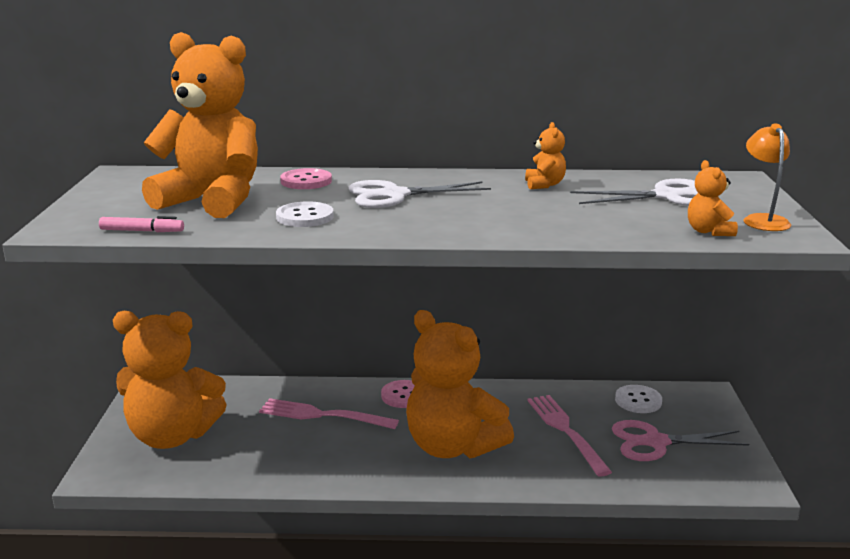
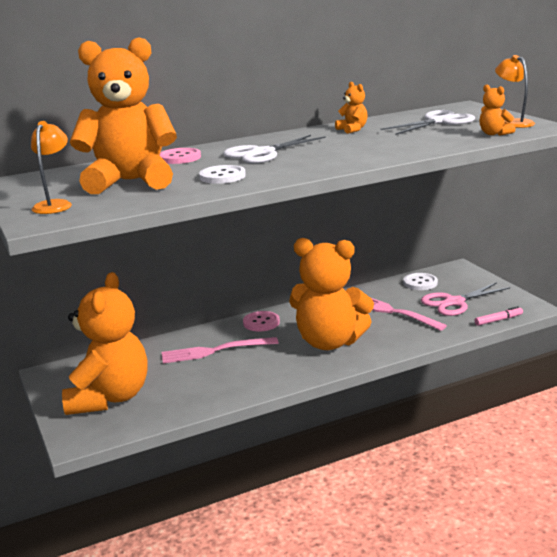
camera: 25 degrees left, 0 degrees up
(104, 212) = (55, 205): none -> orange lamp
(142, 231) = (112, 208): pink marker -> pink marker (498, 320)
(172, 436) = (109, 398): orange teddy bear -> orange teddy bear turned 60 degrees counterclockwise

